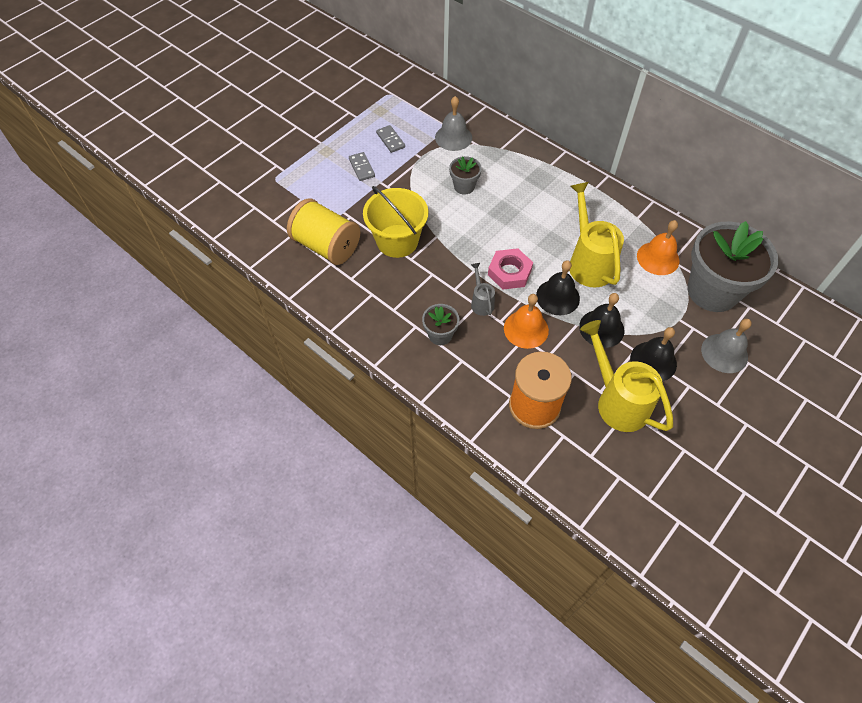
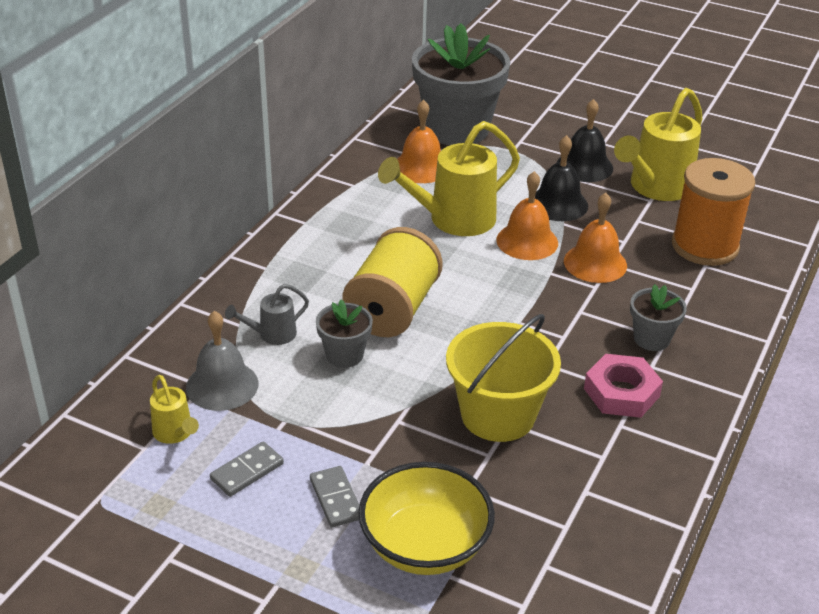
camera: 105 degrees left, 20 degrees down
(321, 193) = (425, 545): none -> yellow bowl
(326, 246) = (550, 505): yellow spool -> yellow spool (392, 309)
(362, 168) = (336, 499): grey domino -> grey domino turned 75 degrees counterclockwise
(424, 119) = (175, 433): none -> yellow watering can
(481, 302) = (573, 307): grey watering can -> grey watering can (272, 334)
(509, 272) = (505, 287): pink nut -> pink nut (621, 392)
(557, 297) = (527, 241): black bell -> orange bell
(724, 353) = (544, 122): grey bell -> none

